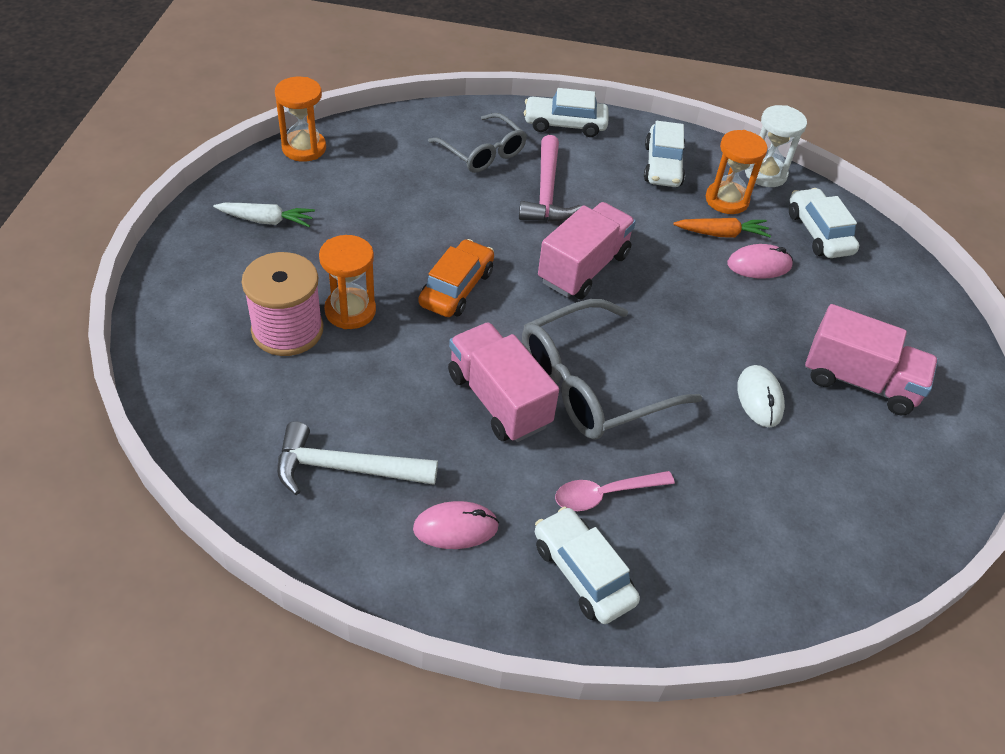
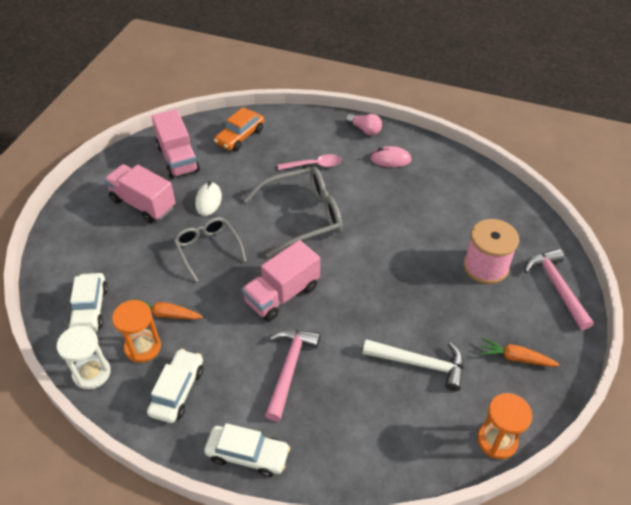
camera: 165 degrees left, 0 degrees up
(182, 309) = (557, 287): none -> pink hammer
(266, 220) = (515, 358): white carrot -> orange carrot
(346, 468) = (444, 188): white hammer -> white hammer (420, 364)
(350, 311) = (446, 276): orange hourglass -> none
(456, 288) = (374, 286): orange car -> orange car (240, 136)
(483, 153) = (334, 421): grey glasses -> grey glasses (208, 249)
(498, 400) = (359, 213): pink truck -> pink truck (178, 159)
(521, 607) = (365, 130): none -> pink light bulb
(583, 573) = (334, 138): white car -> none
(759, 265) = (154, 285): pink mouse -> none

